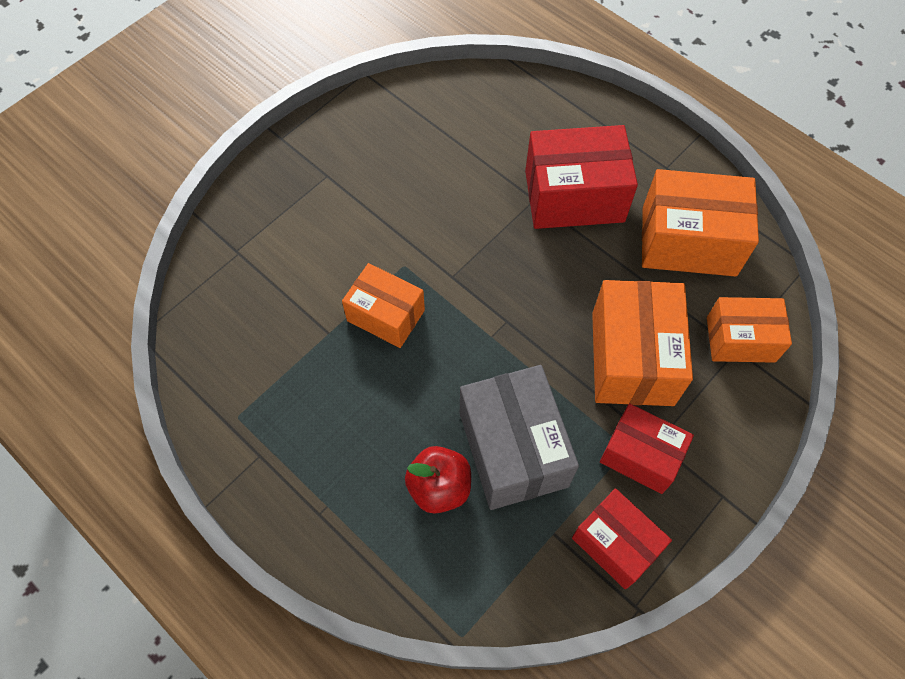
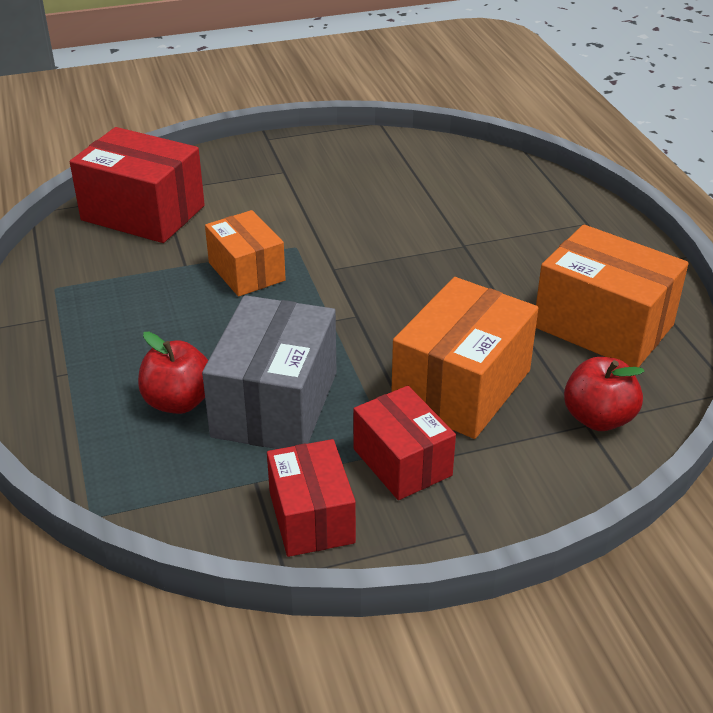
camera: 30 degrees right, 25 degrees down
(574, 196) = (506, 256): red box -> red box (143, 213)
(740, 339) = (598, 418): orange box -> red apple

